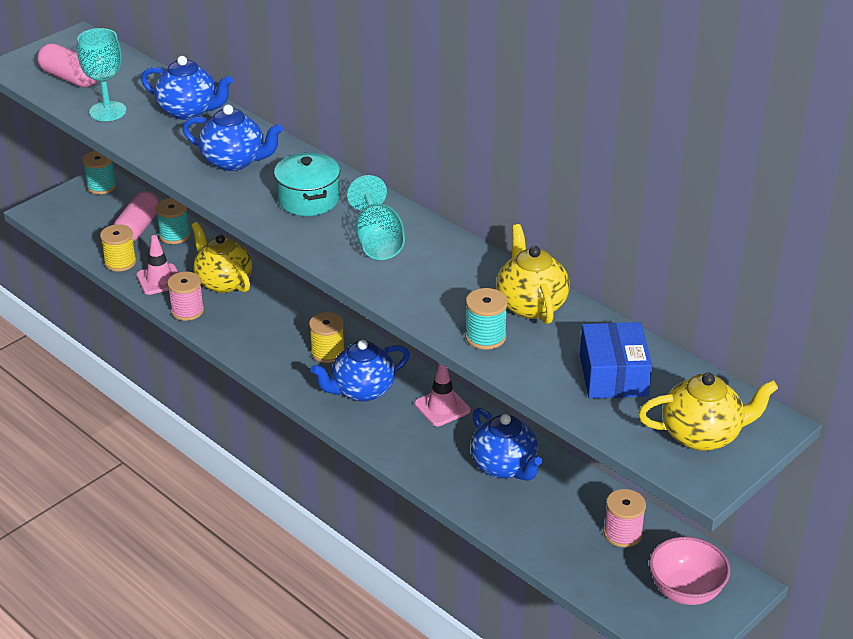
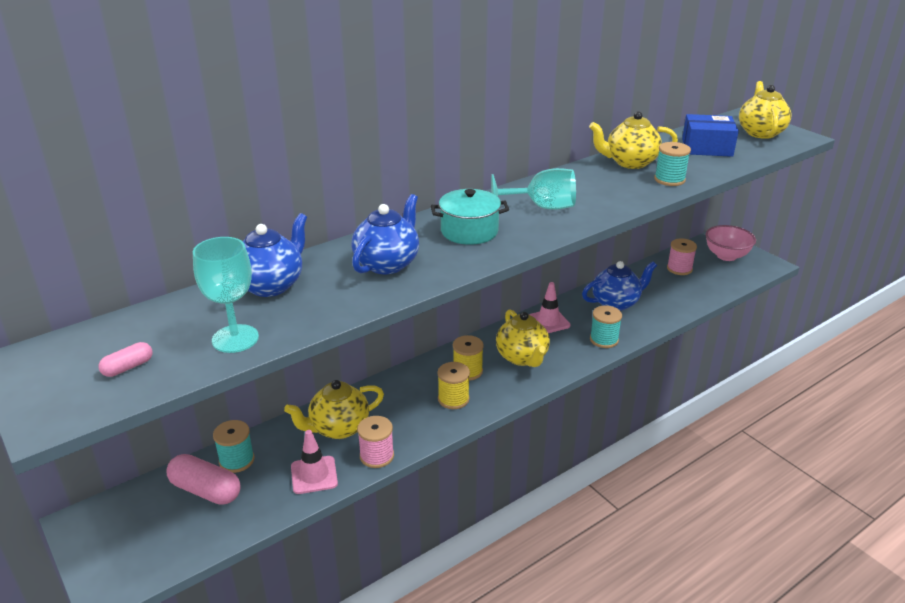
camera: 80 degrees left, 5 degrees down
(70, 78) = (128, 367): pink capsule -> pink capsule, size x0.52
(101, 186) = (93, 522): turquoise spool -> turquoise spool (604, 340)
(120, 262) = (266, 507): yellow spool -> yellow spool (453, 399)
(362, 390) = (522, 357): blue teapot -> yellow teapot

